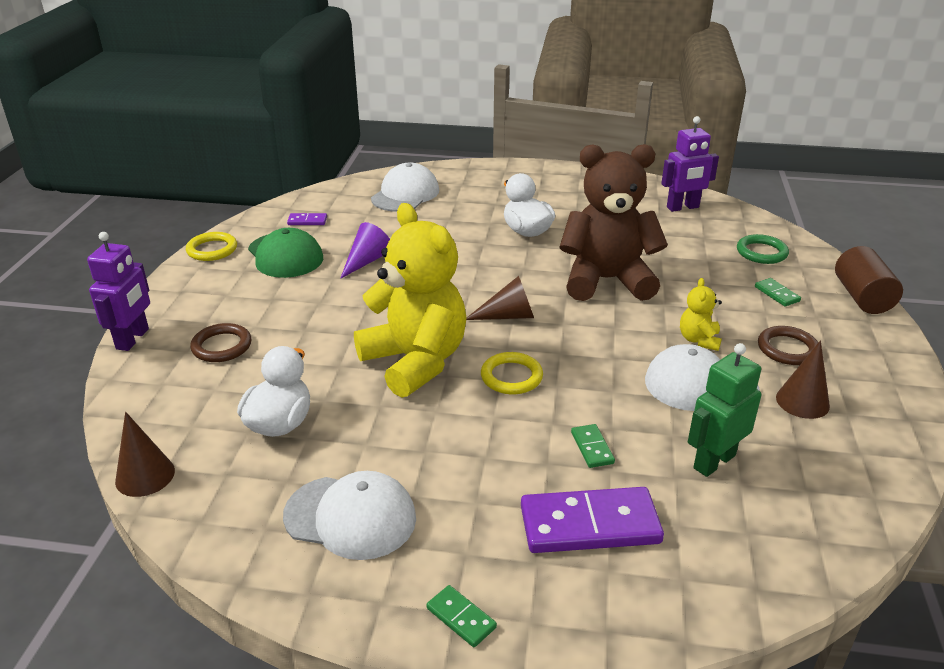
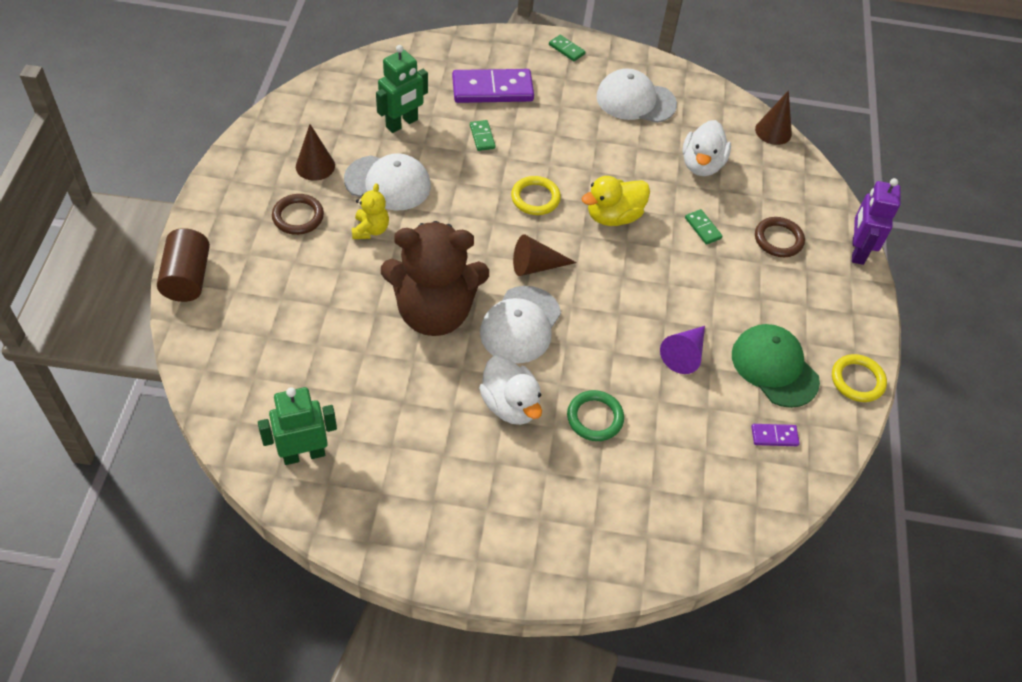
camera: 175 degrees right, 20 degrees up
(405, 194) = (667, 500): white cap -> white cap (520, 325)
(415, 362) = (613, 216): yellow teddy bear -> yellow duck
(683, 207) = (304, 454): purple robot -> green robot
(761, 252) = (250, 354): green ring -> green ring (595, 418)
(776, 294) = (270, 286): green domino -> green domino (703, 228)

